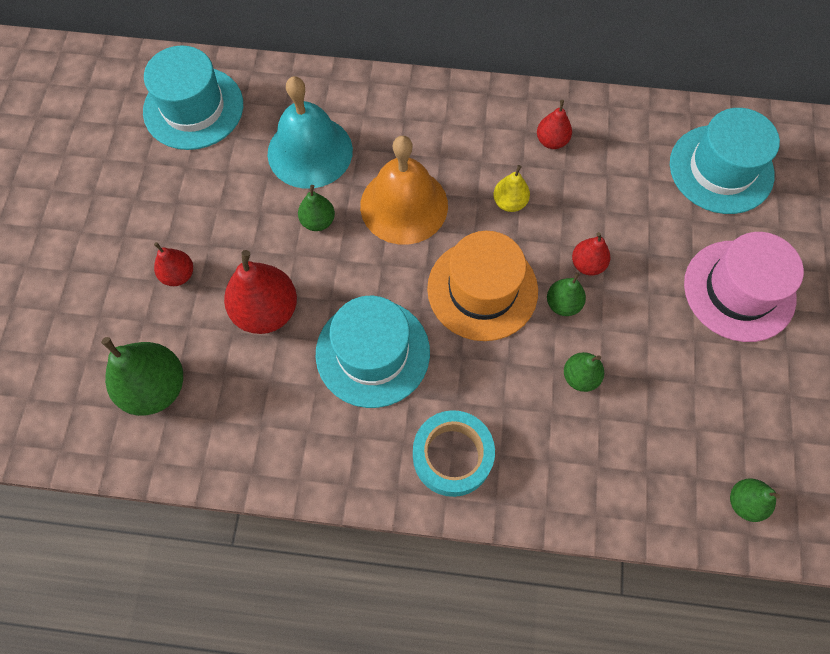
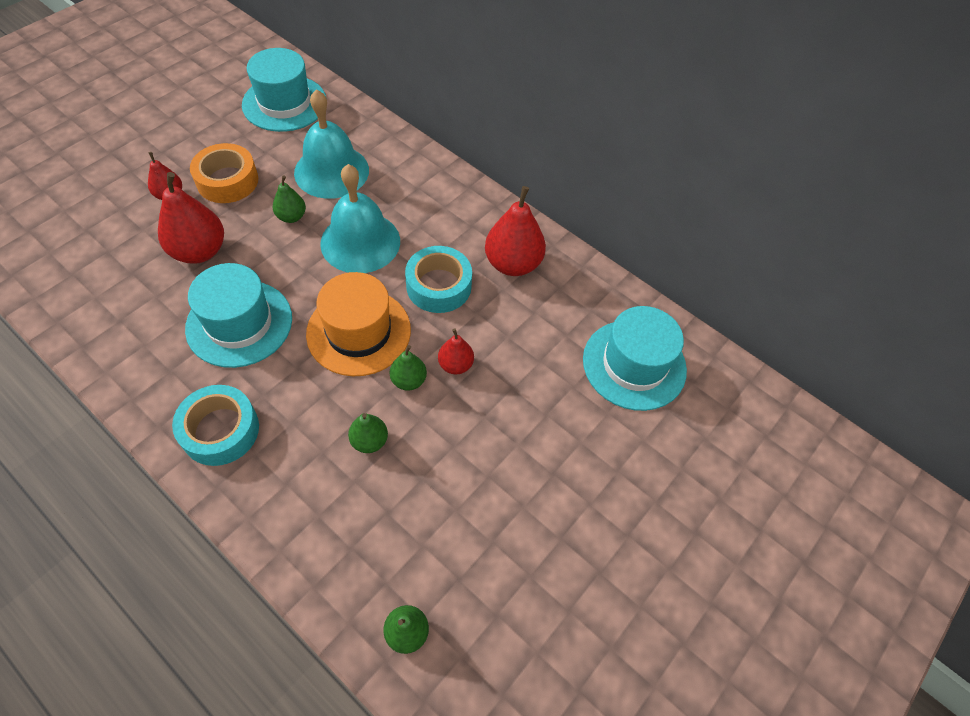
camera: 30 degrees right, 10 degrees down
(155, 387) = (83, 253): green pear -> none
(220, 224) = (227, 181): none -> orange tape
(404, 205) = (360, 242): orange bell -> turquoise bell
(509, 202) = (438, 286): yellow pear -> turquoise tape
(551, 141) = (513, 264): red pear -> red pear, size x1.82
(739, 290) = (562, 464): pink hat -> none

